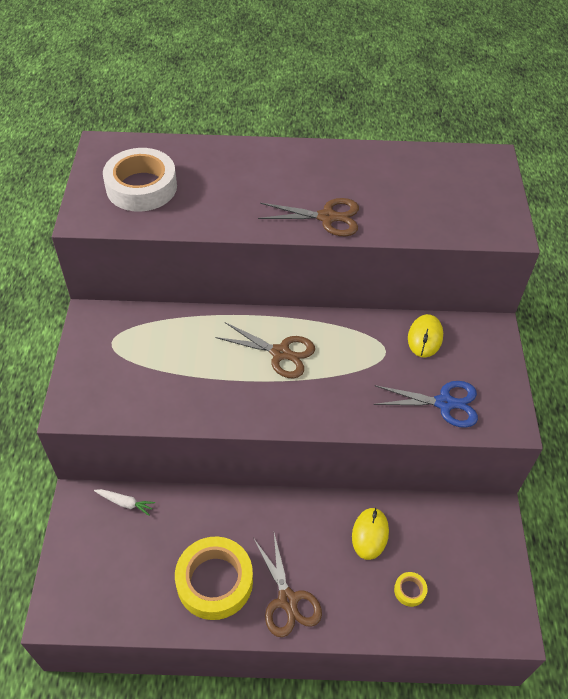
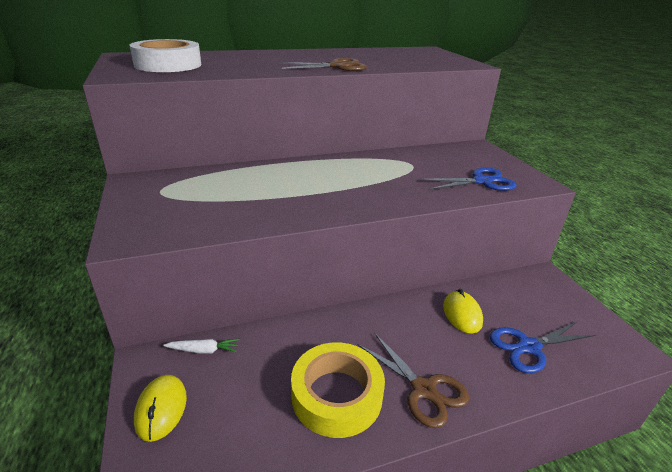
camera: 20 degrees left, 20 degrees down
(280, 353) = (328, 176): brown scissors -> none
(410, 590) = (528, 347): yellow tape -> blue scissors
(425, 337) = (435, 155): yellow mouse -> yellow mouse (161, 409)

